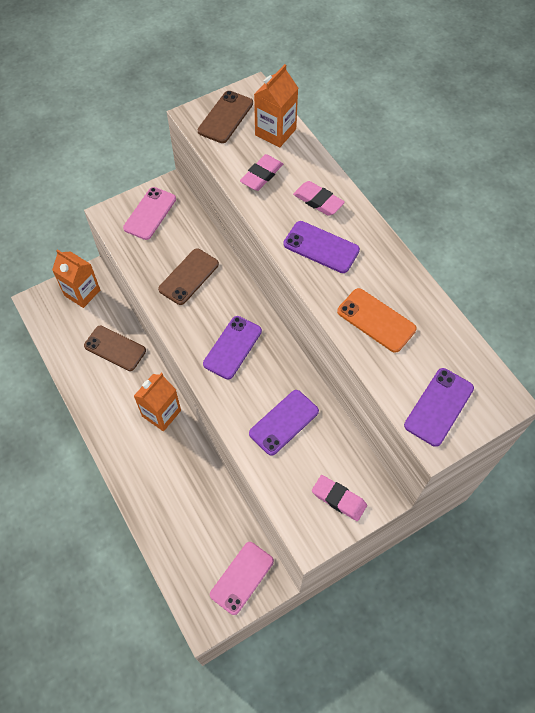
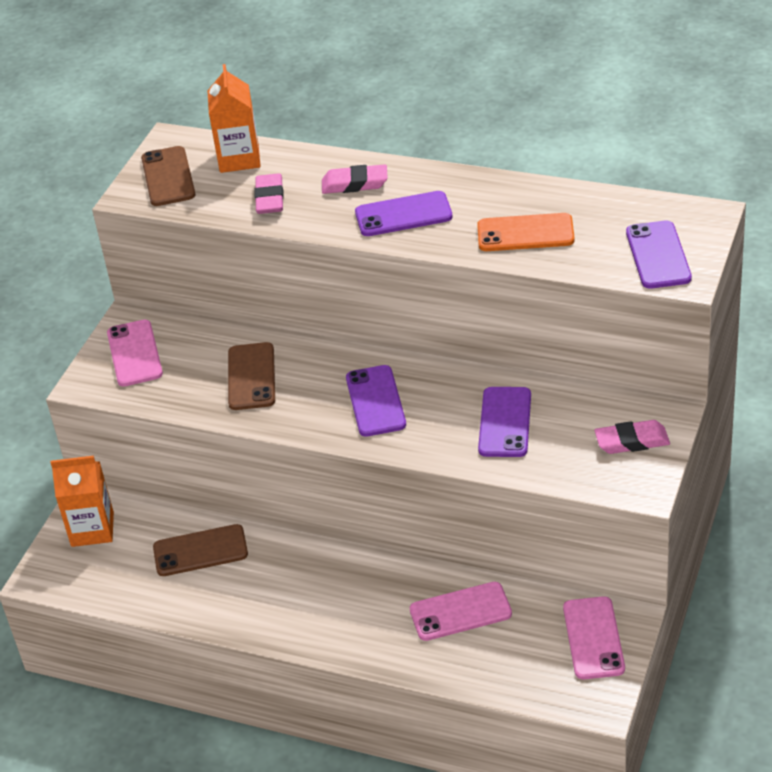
camera: 35 degrees left, 20 degrees down
(161, 413) = (330, 568): orange carton -> none
(195, 498) = (460, 612): none -> pink phone

